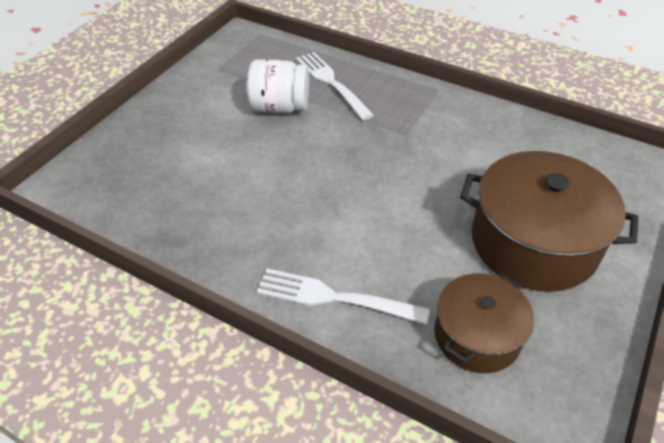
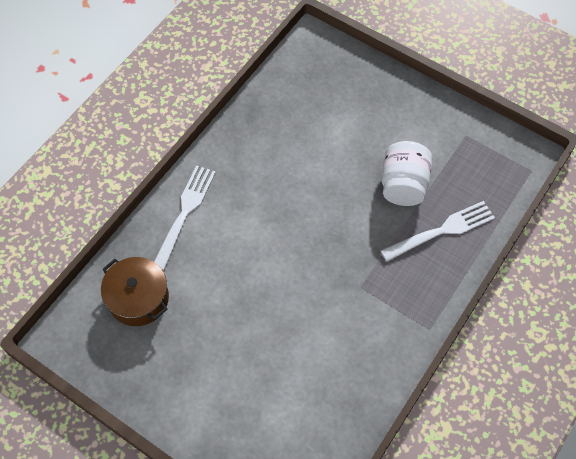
camera: 95 degrees right, 15 degrees up
(534, 242) = (216, 362): brown pot -> none

